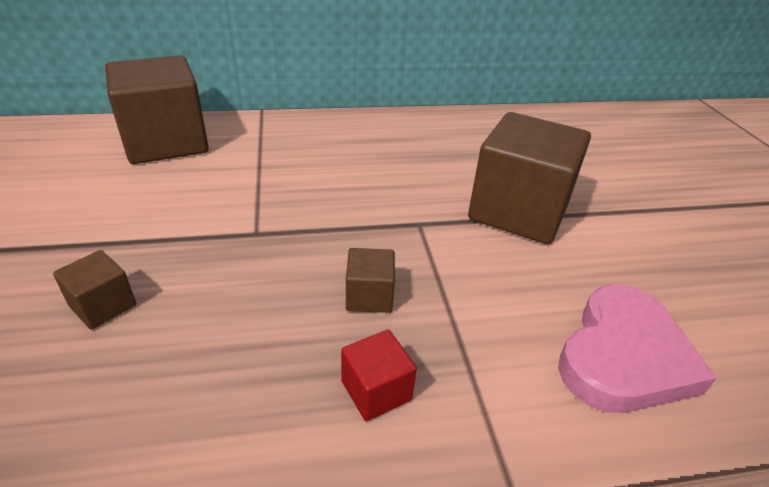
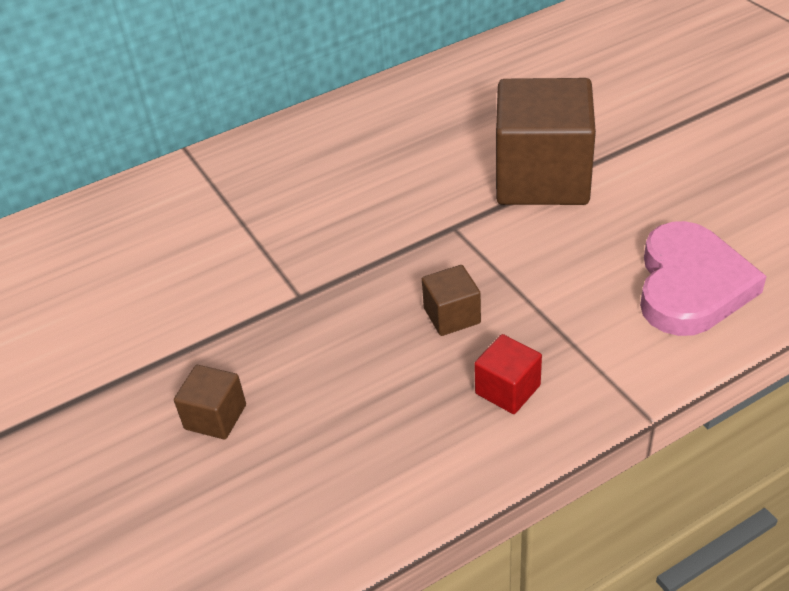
camera: 15 degrees left, 5 degrees up
(166, 142) = (111, 231): brown cube -> none

